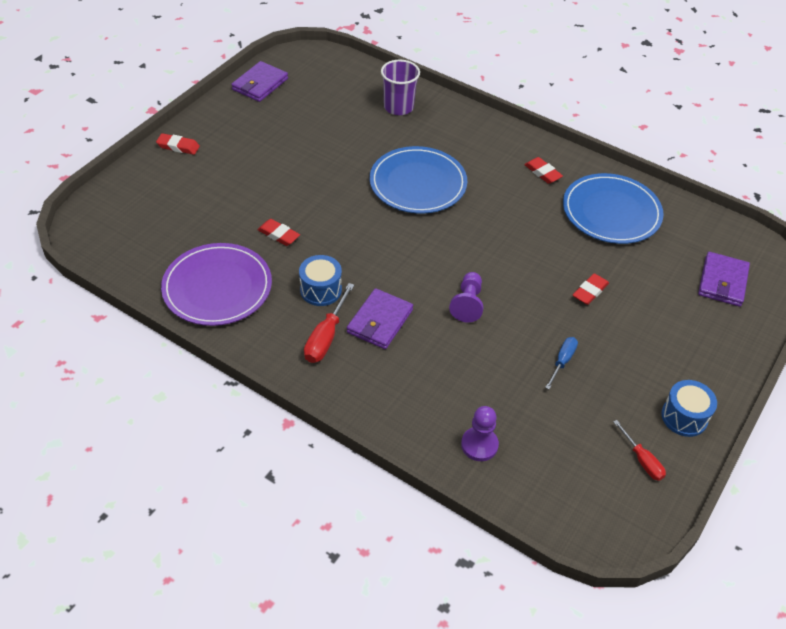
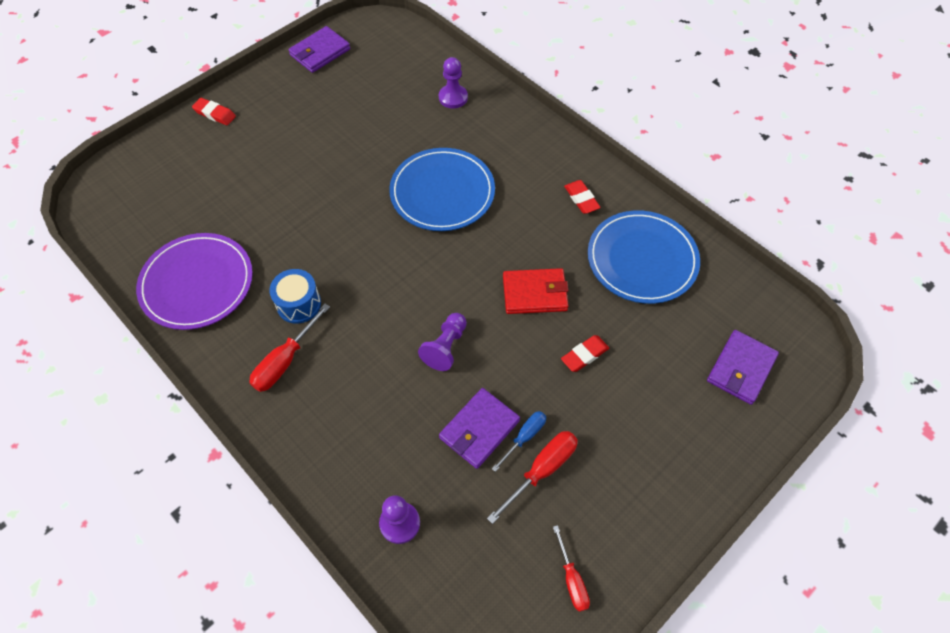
camera: 15 degrees right, 10 degrees up
(278, 235) = (278, 232): red eraser -> none
(379, 321) = (346, 352): purple wallet -> purple wallet (479, 429)
(398, 107) = (453, 97): purple cup -> purple pawn
(530, 251) = (535, 293): none -> red wallet
(586, 384) = (542, 470): none -> red screwdriver
(684, 417) = (638, 534): blue drum -> none

